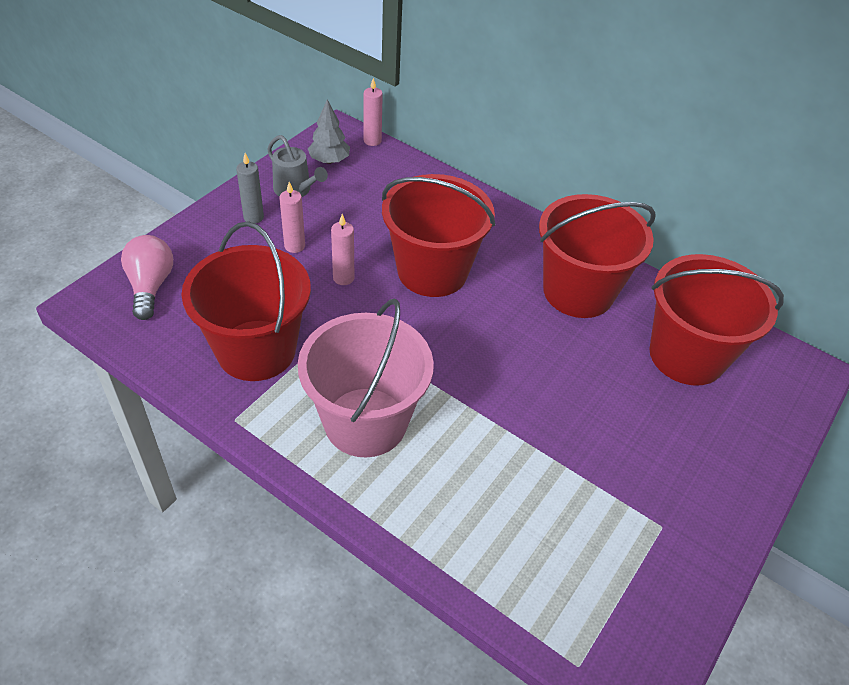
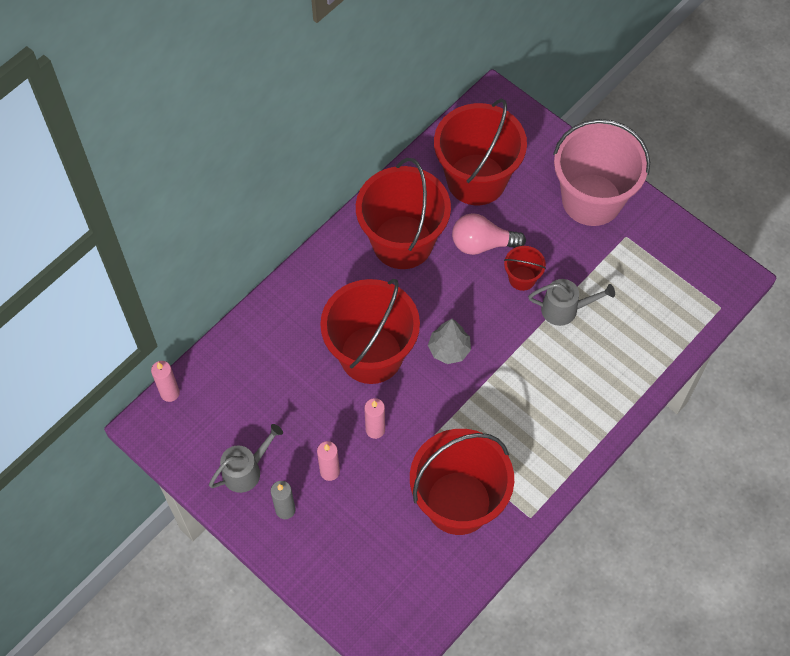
camera: 80 degrees left, 15 degrees up
(150, 286) = (376, 598): pink light bulb -> pink light bulb (482, 244)
(329, 160) = (200, 437): grey tree -> grey tree (449, 349)
(365, 422) = (535, 420): pink bucket -> pink bucket (591, 200)
(528, 452) = (564, 309): none -> grey watering can
(561, 405) = (522, 278): none -> red bucket

